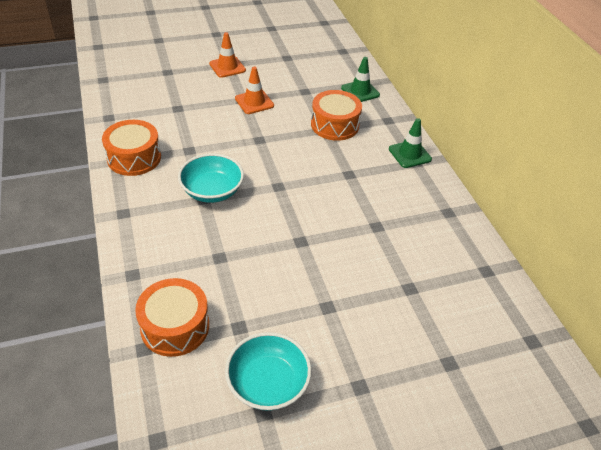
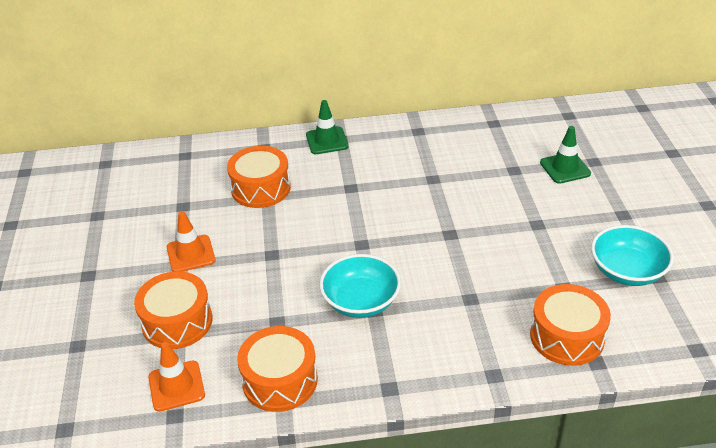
camera: 75 degrees left, 5 degrees down
(188, 106) = (177, 322): none -> orange drum
(227, 67) = (94, 277): orange traffic cone -> orange traffic cone (176, 386)
(360, 91) = (201, 160): green traffic cone -> green traffic cone (565, 168)

